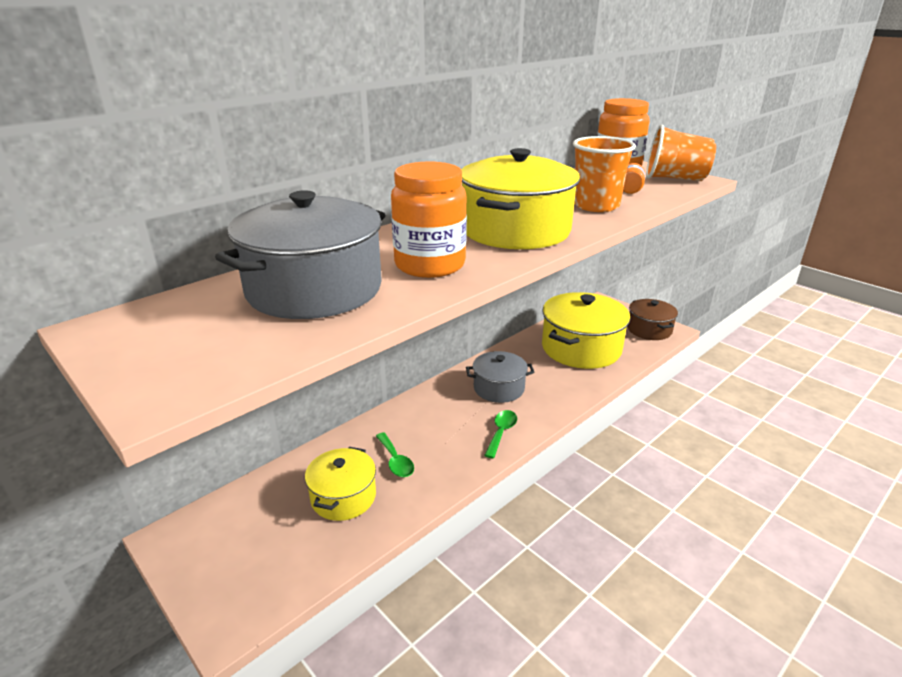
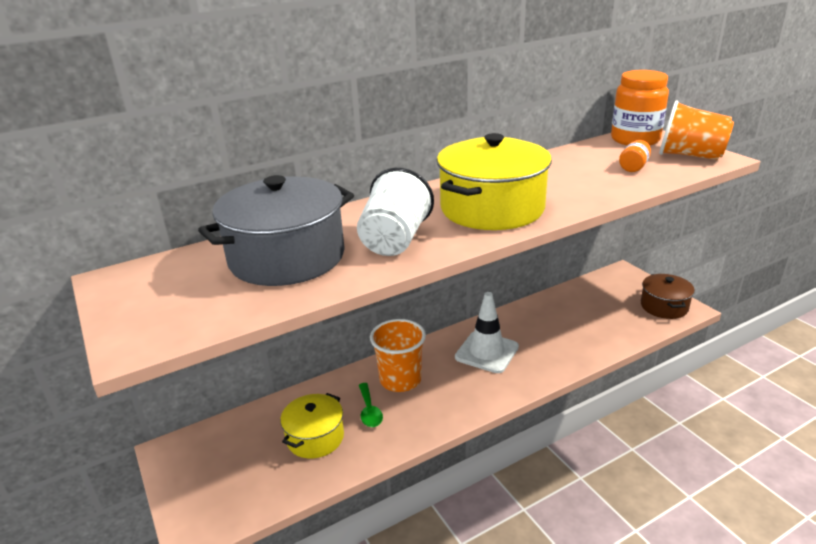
camera: 15 degrees right, 0 degrees up
(430, 265) = (395, 240): orange jar -> white cup
(499, 388) = (486, 352): grey pot -> white traffic cone
(501, 432) = (475, 396): green spoon -> none
(581, 348) = (583, 319): yellow pot -> none
(596, 206) = (587, 184): orange cup -> orange cup (400, 380)

